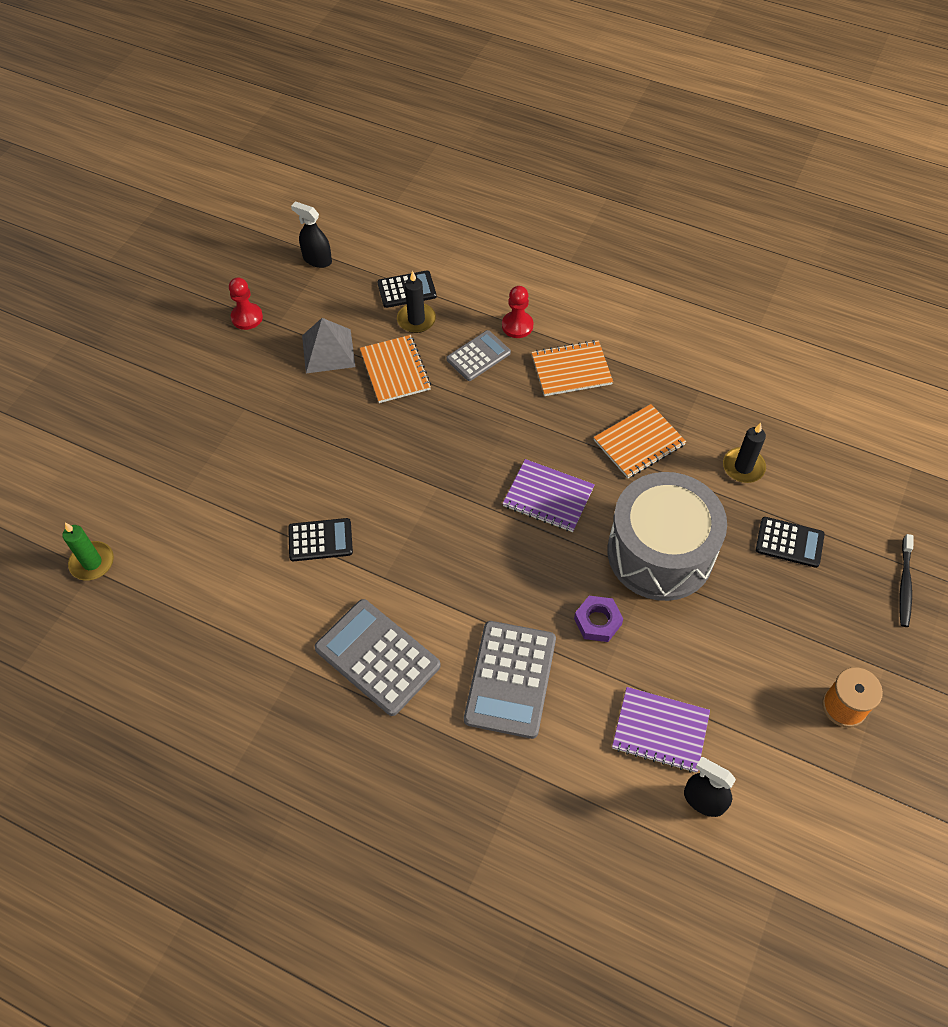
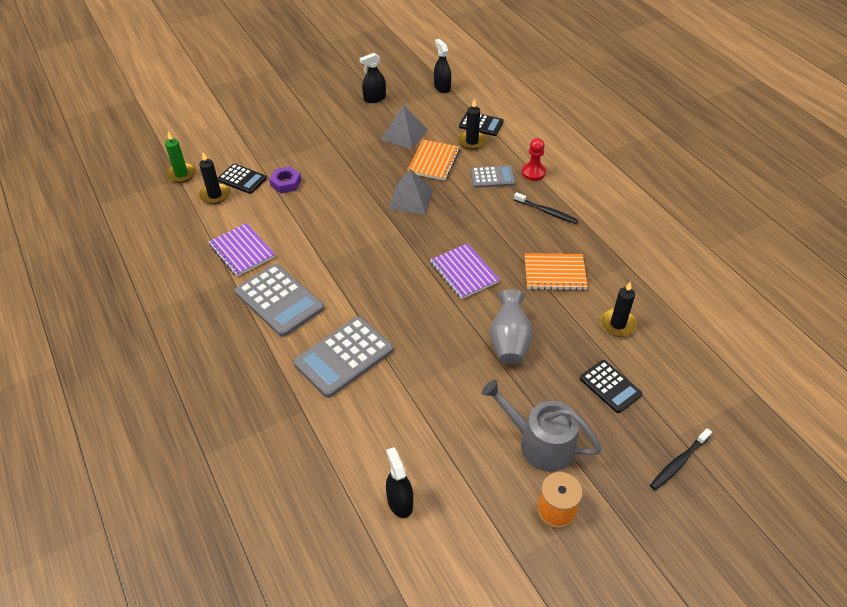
camera: 35 degrees right, 10 degrees down
(166, 566) = (215, 195): none -> black candle
(247, 317) = (374, 98): red pawn -> black spray bottle
(320, 540) = (306, 225): black calculator -> black calculator (242, 179)
(377, 657) = (279, 300): grey calculator -> grey calculator turned 150 degrees clockwise
(411, 436) = (410, 199): none -> grey pyramid
(571, 370) = (546, 212): orange notebook -> black toothbrush
(597, 621) = (429, 357): purple nut -> purple nut (286, 183)
(660, 552) = (509, 342): grey drum -> grey vase
(660, 730) = (410, 443): purple notebook -> purple notebook (242, 251)
(777, 647) = (540, 443): none -> grey watering can

